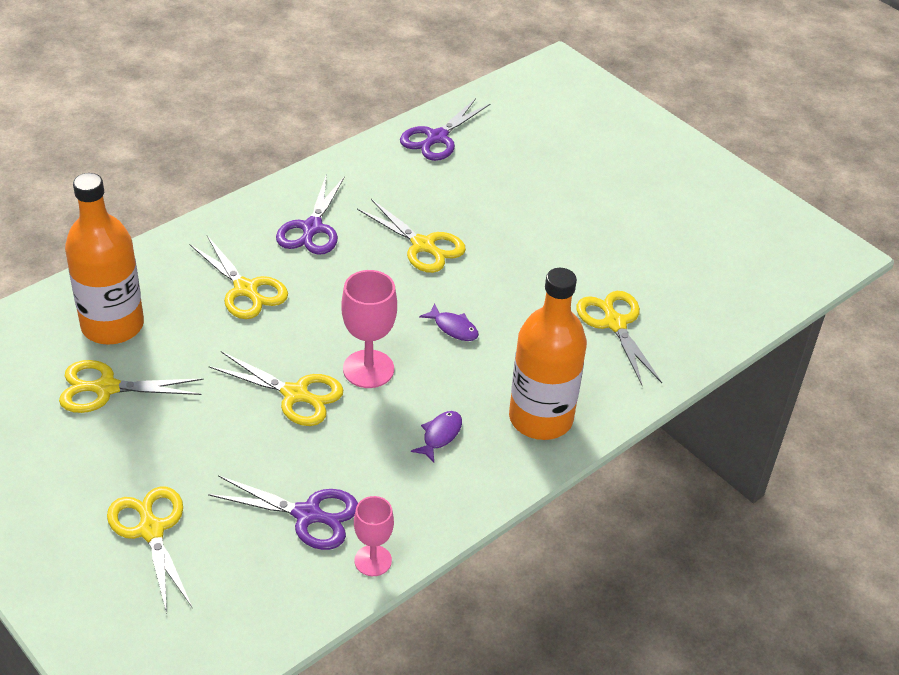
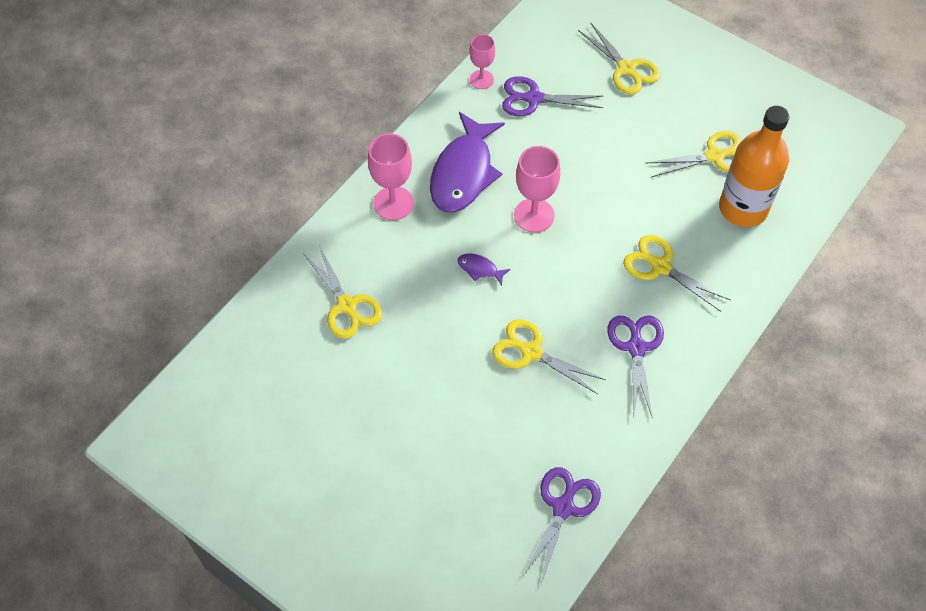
camera: 170 degrees right, 15 degrees up
(296, 395) = (578, 182): yellow scissors -> none
(440, 435) = (463, 173): purple fish -> purple fish, size x2.44
(540, 418) = (393, 203): orange bottle -> pink goblet

